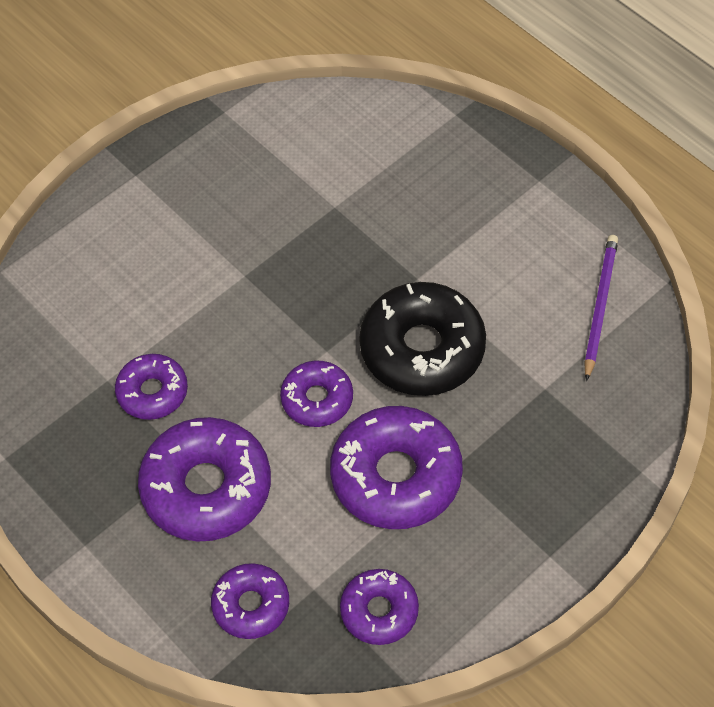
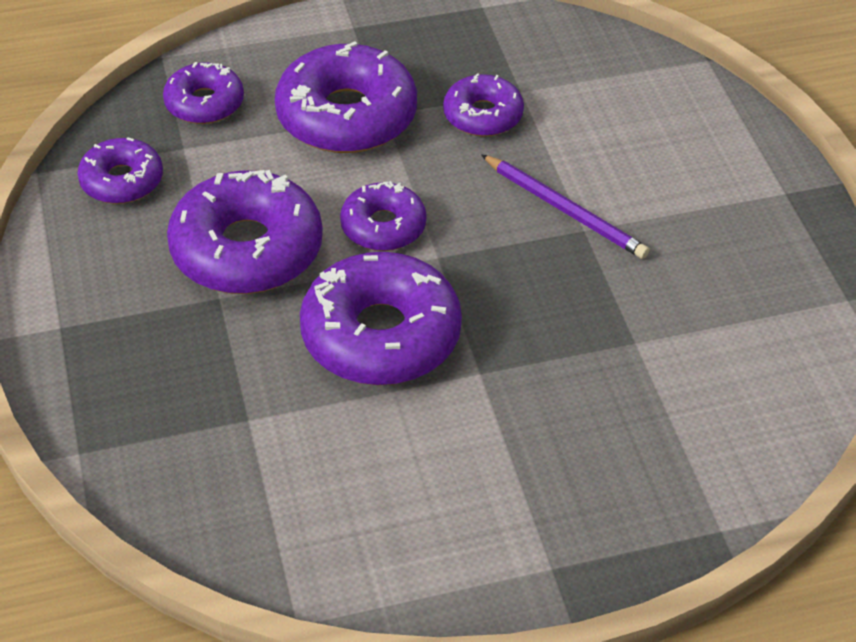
camera: 115 degrees right, 10 degrees down
(422, 349) = (381, 335): black donut -> purple donut
(600, 306) = (315, 530): purple pencil -> purple pencil (565, 210)

